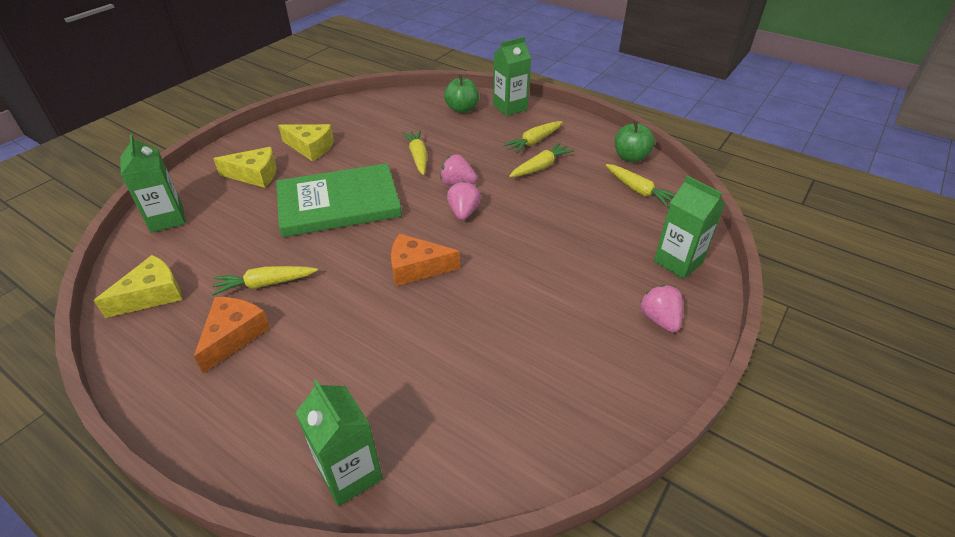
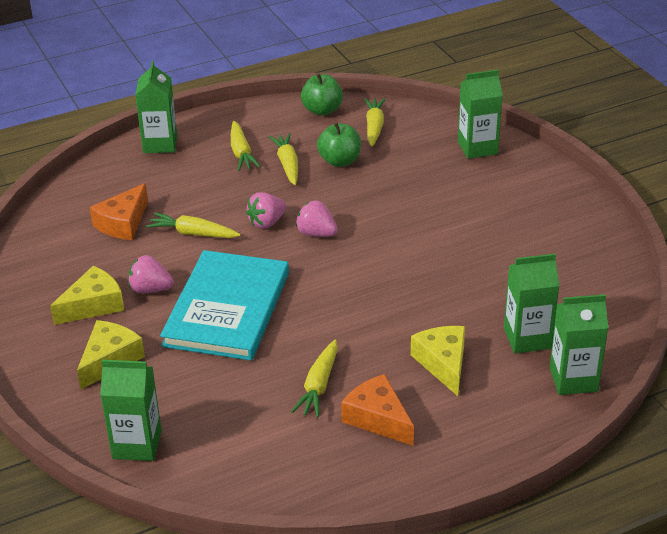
camera: 60 degrees left, 5 degrees down
(152, 295) = (271, 469): yellow cheese -> yellow cheese (443, 363)
(339, 203) = (227, 309): green book -> turquoise book
(400, 406) = (527, 338): none -> green carton
(416, 268) = (373, 285): orange cheese -> orange cheese (123, 223)
(462, 109) = (128, 176): green apple -> green apple (339, 161)
(638, 191) = (374, 127): yellow carrot -> yellow carrot turned 75 degrees counterclockwise
(659, 319) = (529, 183): pink strawberry -> pink strawberry (150, 289)

